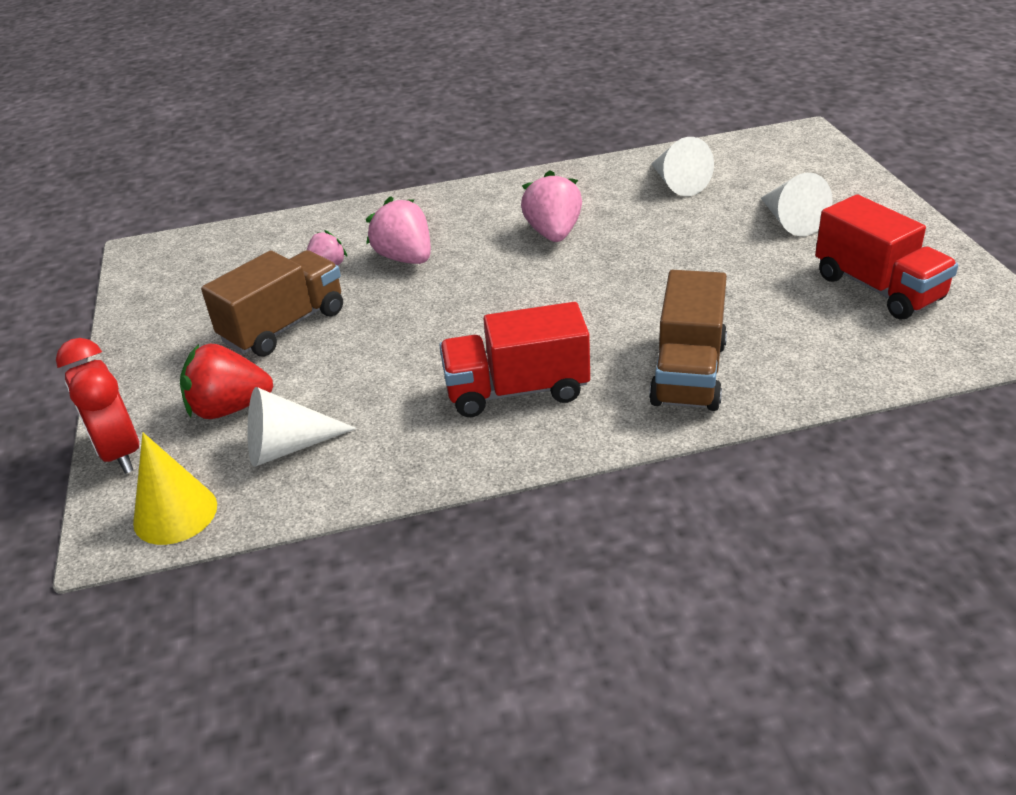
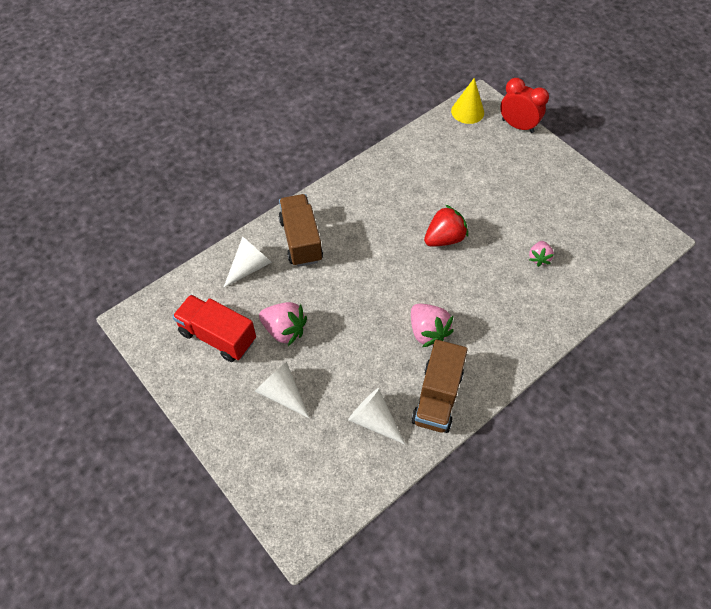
camera: 150 degrees right, 20 degrees up
(229, 408) = (495, 158): red strawberry -> red strawberry (444, 238)
(284, 326) = (519, 209): brown truck -> brown truck (437, 397)
(288, 447) = (452, 149): white cone -> white cone (249, 267)
(405, 258) = (500, 280): pink strawberry -> pink strawberry (284, 330)
(517, 390) = (375, 206): red truck -> none

